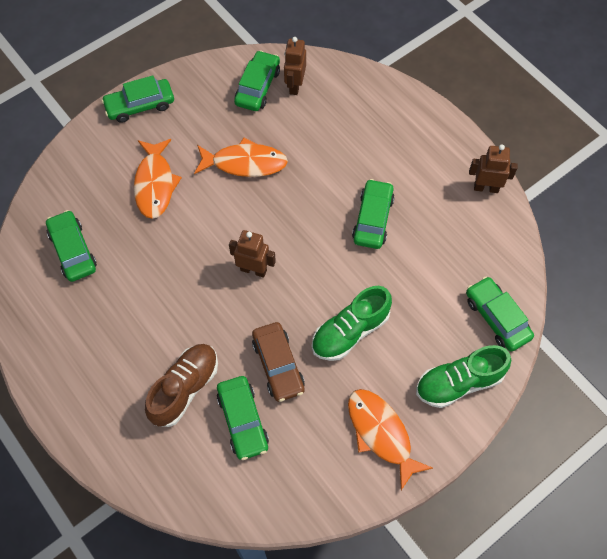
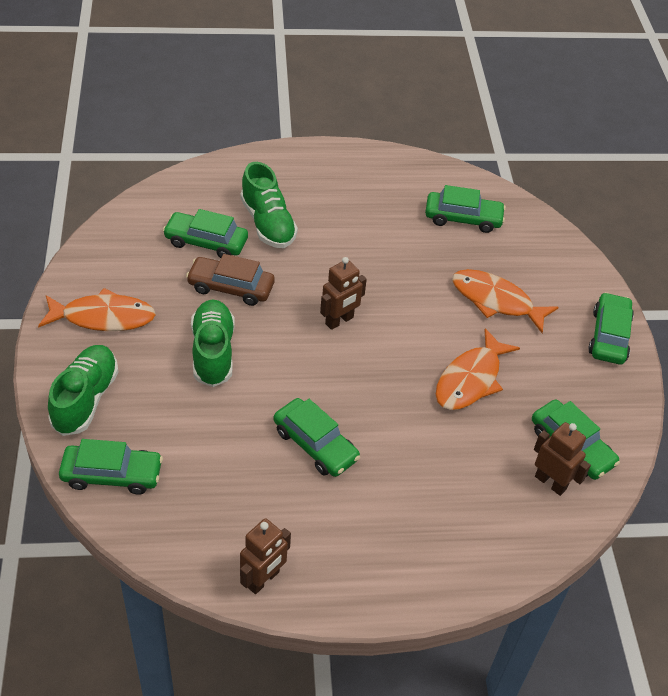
camera: 120 degrees right, 15 degrees down
(185, 388) = (268, 223): brown shoe -> green shoe

